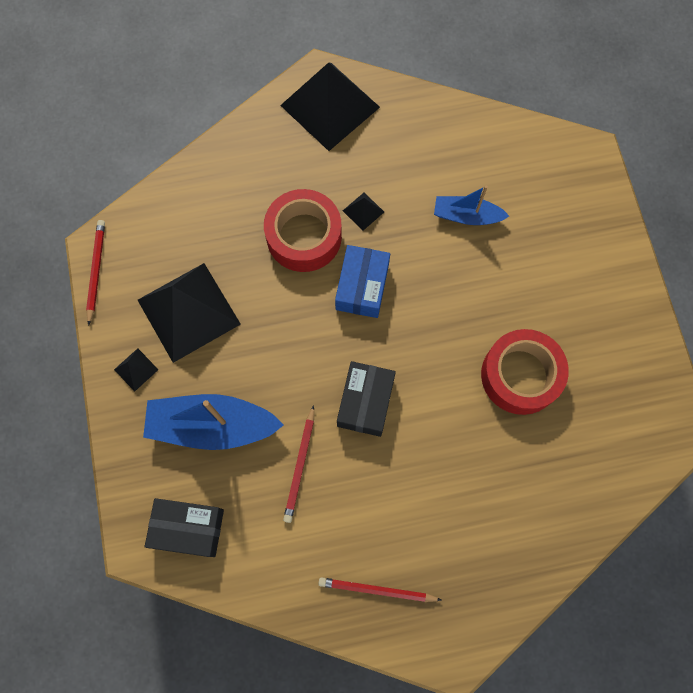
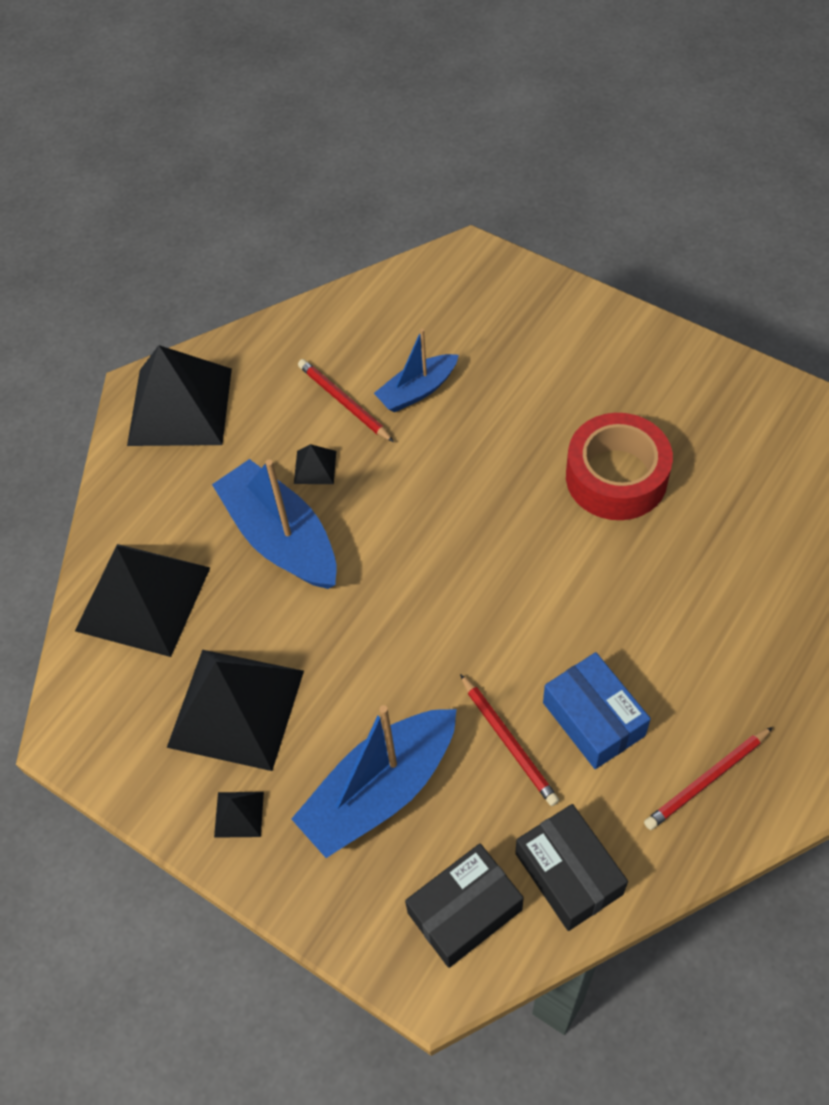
camera: 40 degrees left, 15 degrees down
(96, 271) = (89, 761): red pencil -> red pencil (344, 402)
(203, 205) = (143, 599): none -> black pyramid
(304, 236) = (281, 538): red tape -> blue boat
(362, 287) = (388, 531): blue box -> blue box (593, 719)
(365, 402) = (505, 627): black box -> black box (568, 873)

